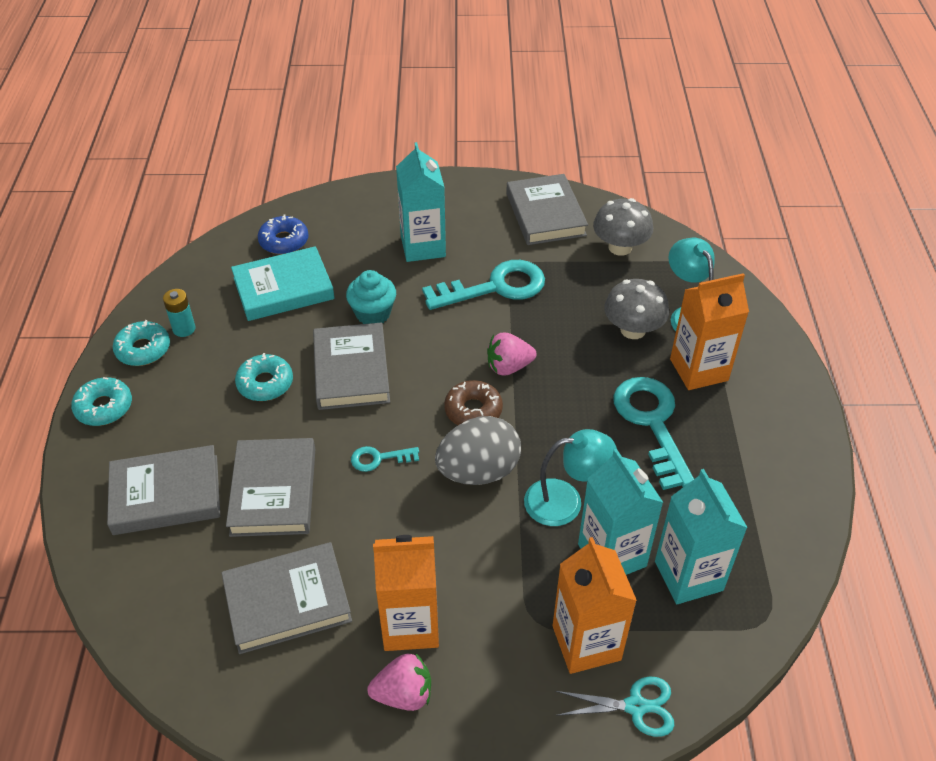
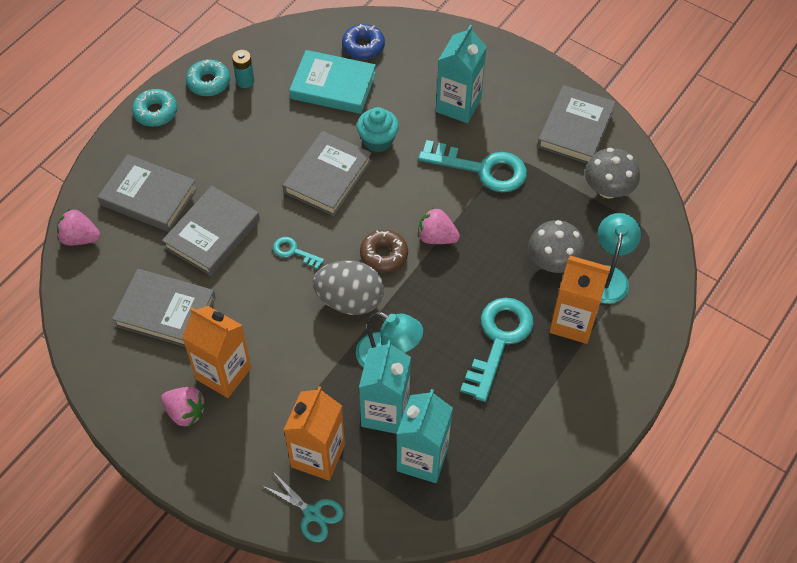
camera: 35 degrees right, 10 degrees up
(115, 584) = (80, 238): none -> pink strawberry
(265, 383) = (265, 153): turquoise donut -> none

